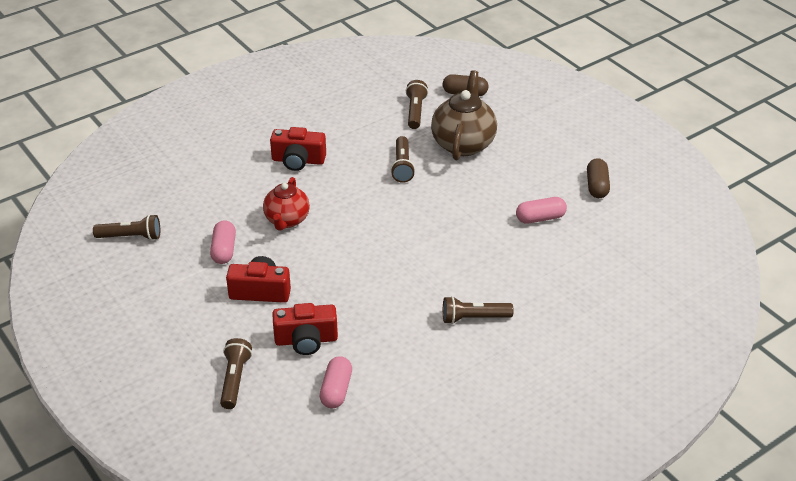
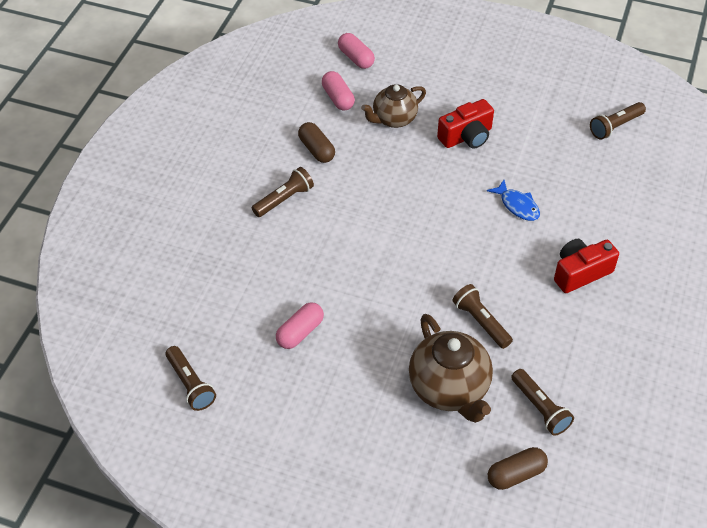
camera: 145 degrees right, 10 degrees up
(224, 250) = (533, 153): pink capsule -> pink capsule (356, 58)
(235, 380) = (412, 71): brown flashlight -> brown flashlight (190, 384)
(287, 220) = (517, 205): red teapot -> blue fish
(306, 340) = (393, 119): red camera -> brown teapot
(597, 186) = (270, 408): brown capsule -> brown capsule (316, 150)

